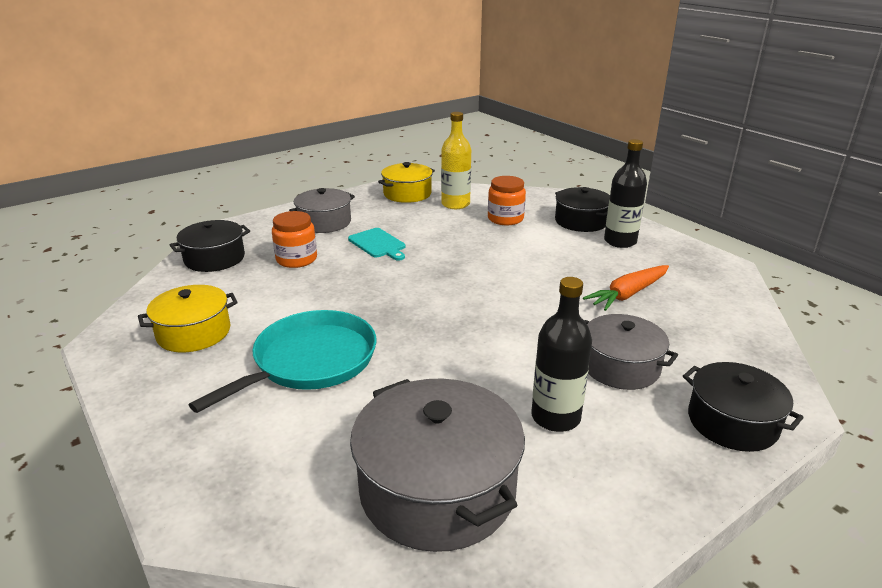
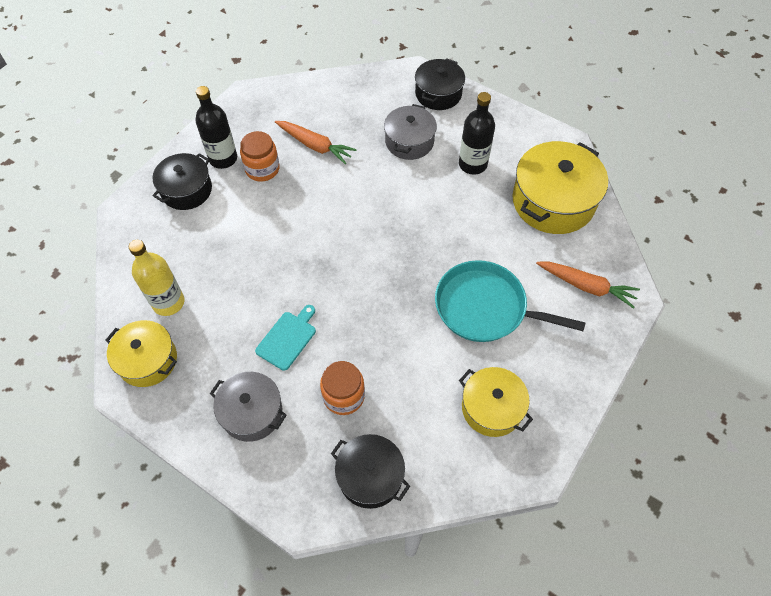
camera: 110 degrees left, 30 degrees up
(258, 467) = (586, 286): none -> orange carrot
(437, 489) = (553, 201): grey pot -> yellow pot
(505, 219) = (196, 249): orange jar -> orange jar (262, 169)

